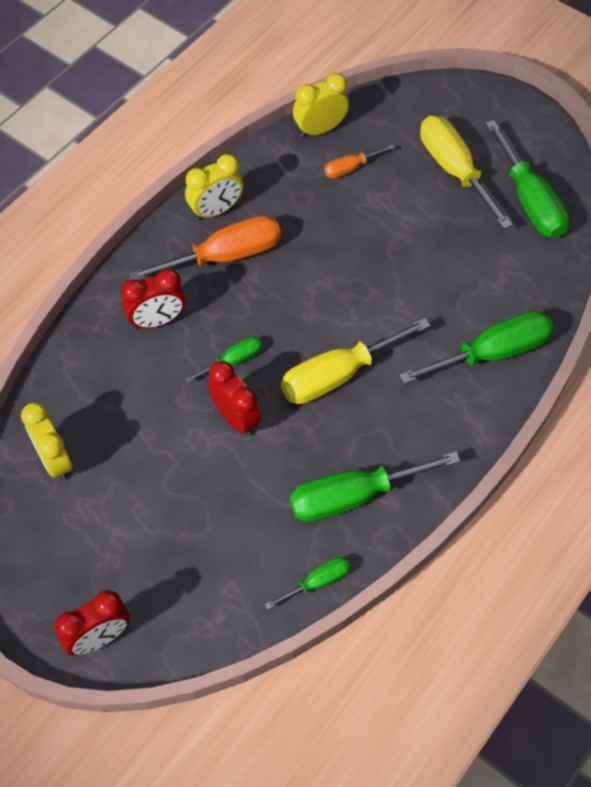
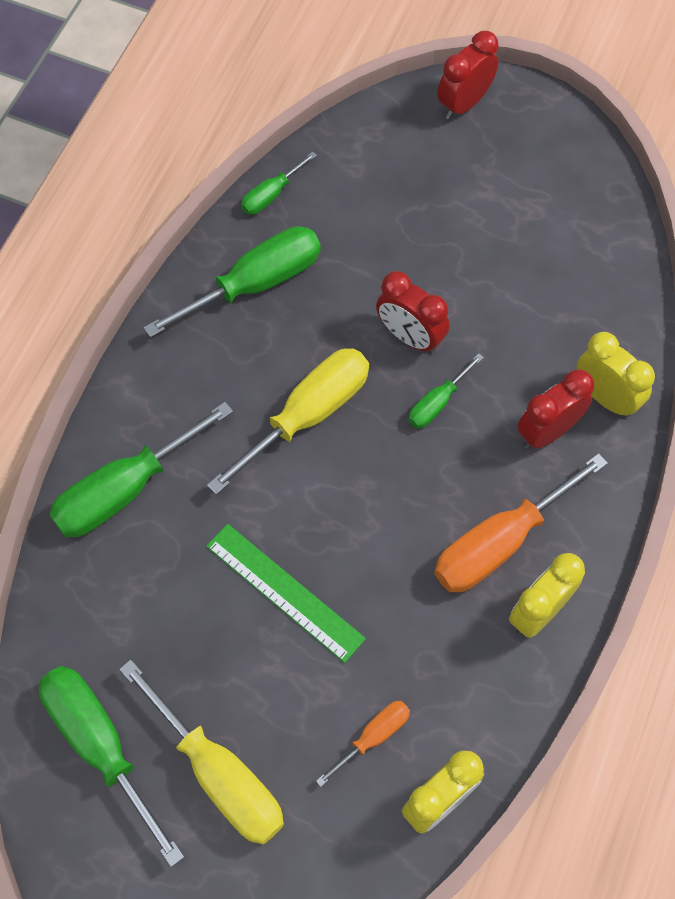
camera: 165 degrees right, 5 degrees up
(55, 460) = (587, 246): yellow clock -> yellow clock (605, 397)
(387, 260) = (284, 592): none -> green ruler

